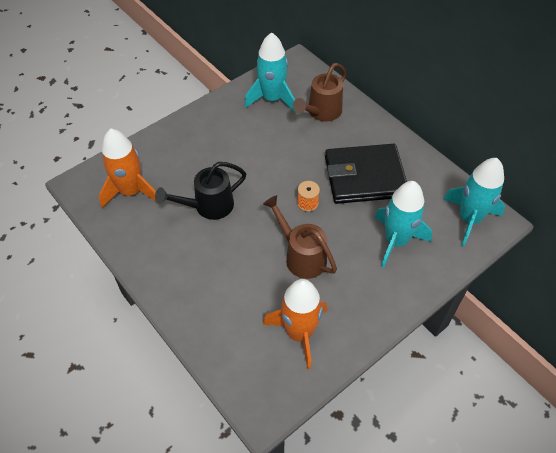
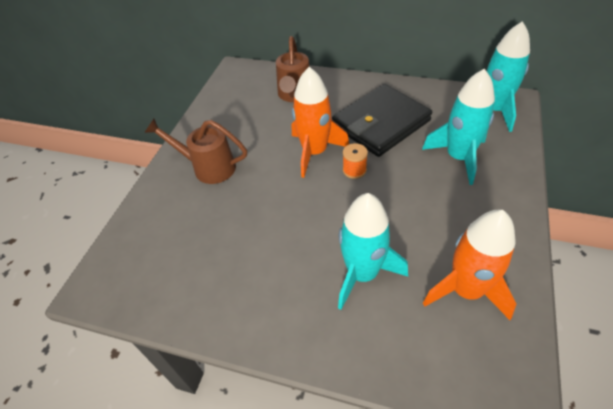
camera: 30 degrees left, 5 degrees down
(131, 191) = (163, 261): orange rocket -> orange rocket (314, 152)
(208, 206) = (262, 227): black watering can -> none
(272, 99) = (240, 106): turquoise rocket -> turquoise rocket (362, 274)
(301, 256) = (394, 218): brown watering can -> brown watering can (208, 167)

